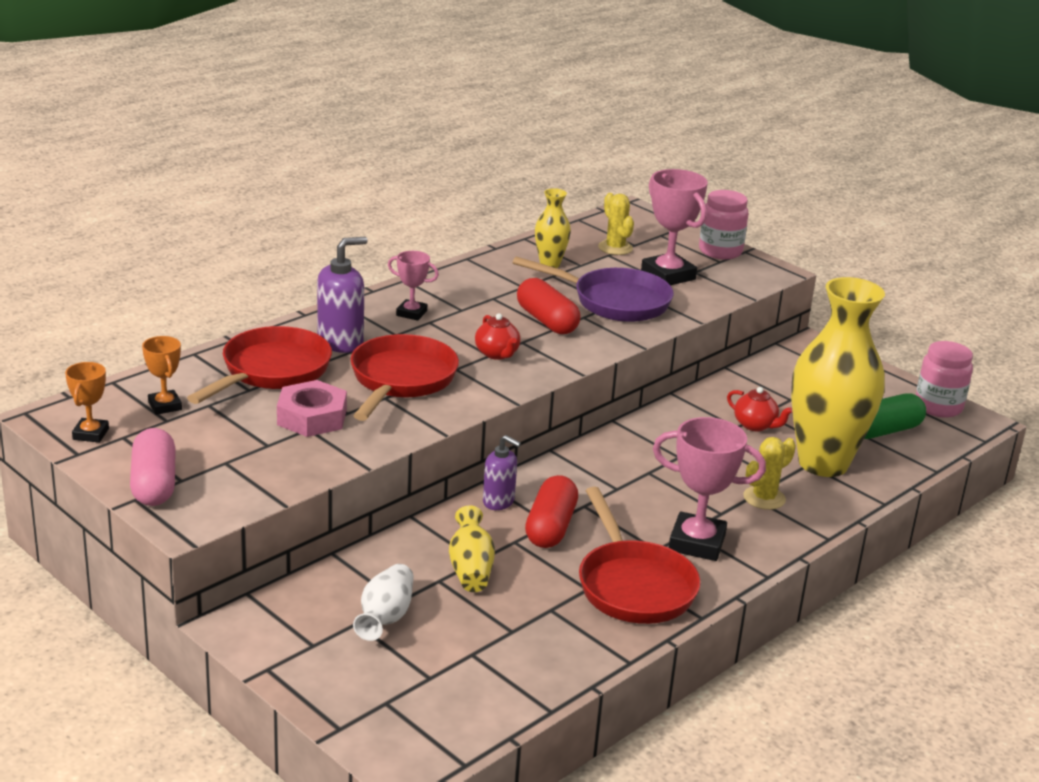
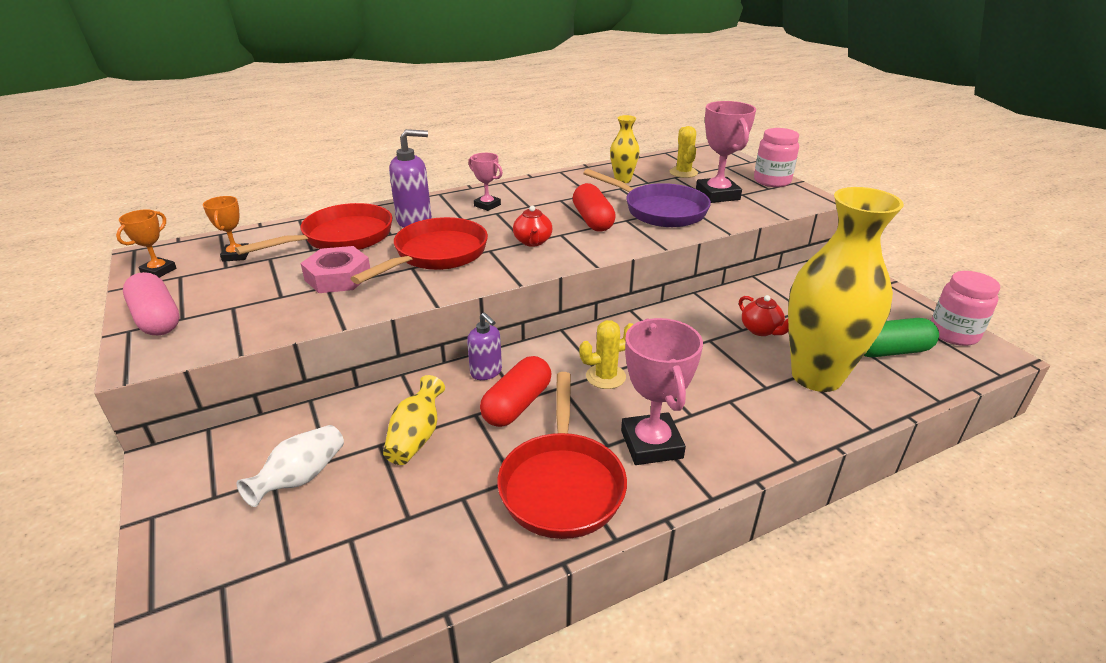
camera: 20 degrees right, 5 degrees up
(154, 484) = (157, 319): pink capsule -> pink capsule turned 45 degrees counterclockwise
(697, 543) = (651, 444): pink trophy -> pink trophy turned 45 degrees clockwise
(764, 498) = (742, 405): yellow cactus -> yellow cactus (605, 377)

